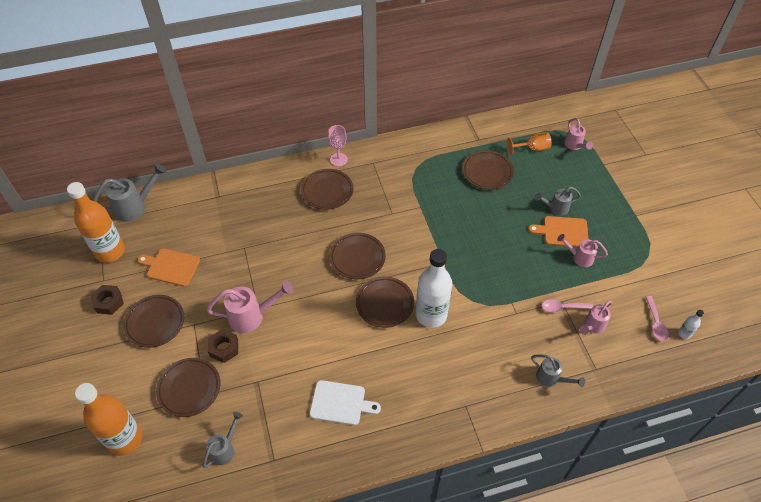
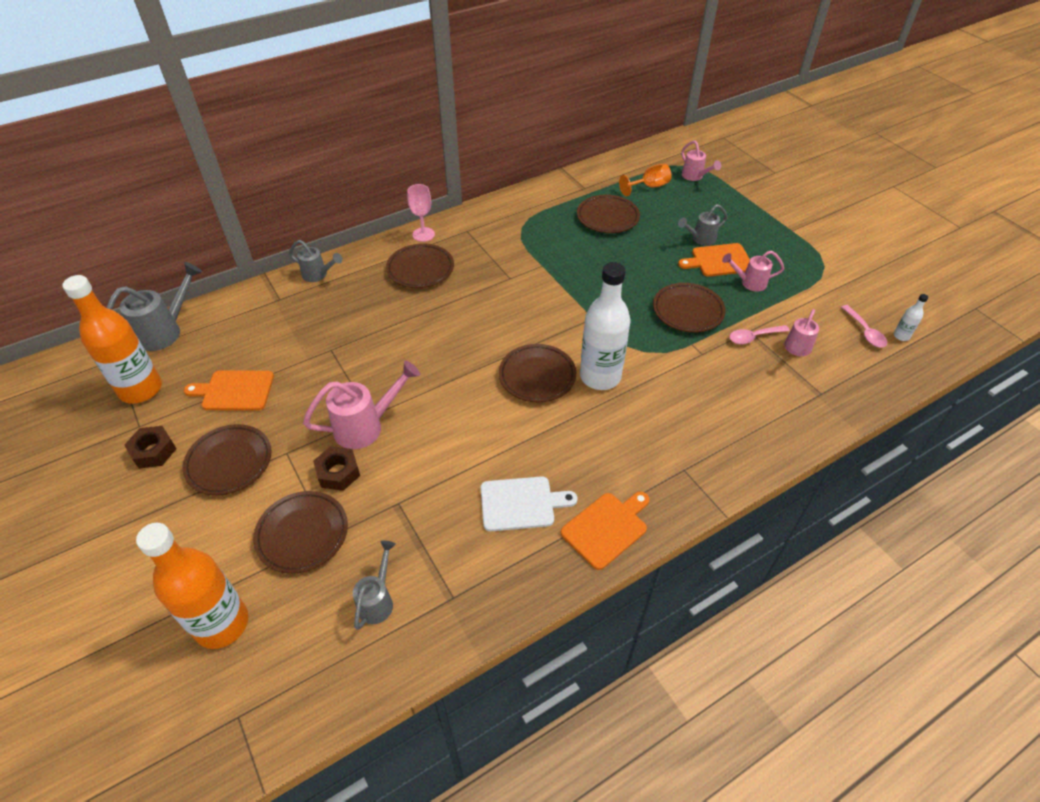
camera: 15 degrees left, 5 degrees down
(357, 258) = (484, 333): brown plate -> brown plate (688, 311)
(393, 437) = (606, 528): none -> orange cutting board
(551, 379) = (774, 415): grey watering can -> grey watering can (318, 275)

